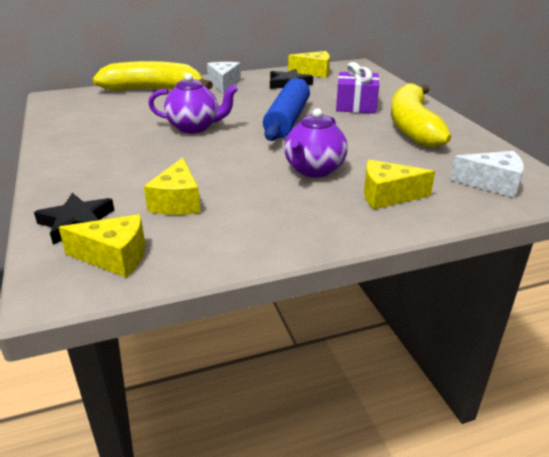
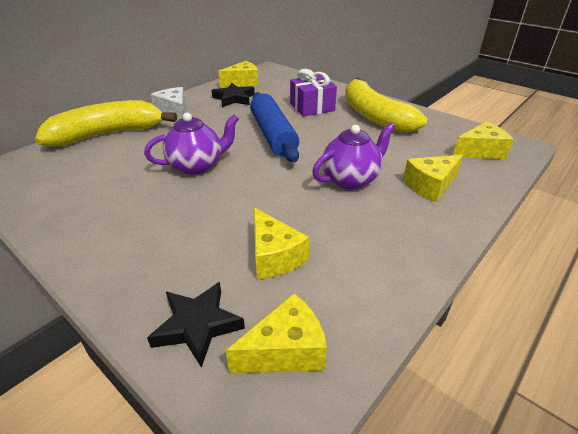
camera: 30 degrees left, 5 degrees up
(314, 170) = (351, 179): purple teapot -> purple teapot turned 120 degrees counterclockwise
(492, 184) = (480, 151): white cheese -> yellow cheese

